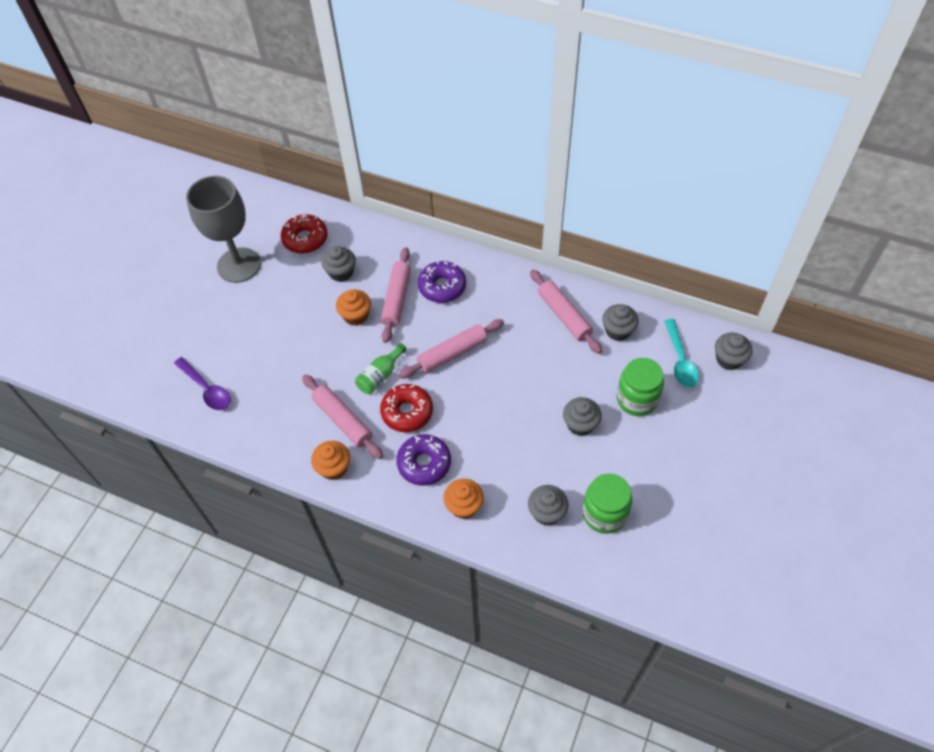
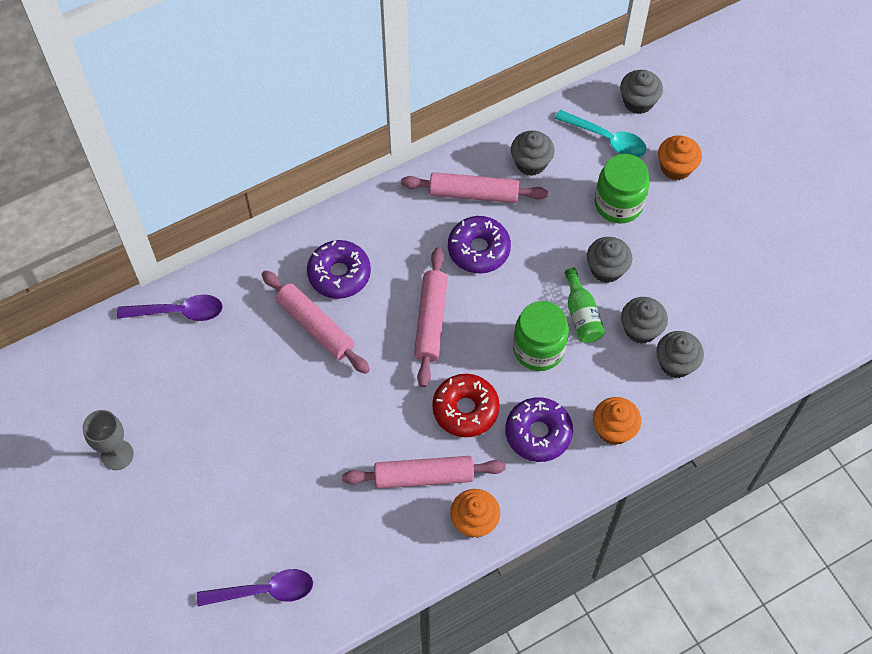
camera: 55 degrees left, 5 degrees up
(239, 265) = (117, 455): grey goblet -> grey goblet, size x0.52
(305, 239) = (146, 363): red donut -> none
(341, 272) = (229, 357): grey cupcake -> grey cupcake (640, 329)
(349, 231) = (178, 312): none -> purple spoon
(356, 315) = (301, 379): orange cupcake -> orange cupcake (676, 168)
(380, 375) = (399, 405): green bottle -> green bottle (581, 315)
(526, 345) = (478, 249): none -> purple donut
(604, 514) = (713, 317): green jar -> green jar (538, 349)

